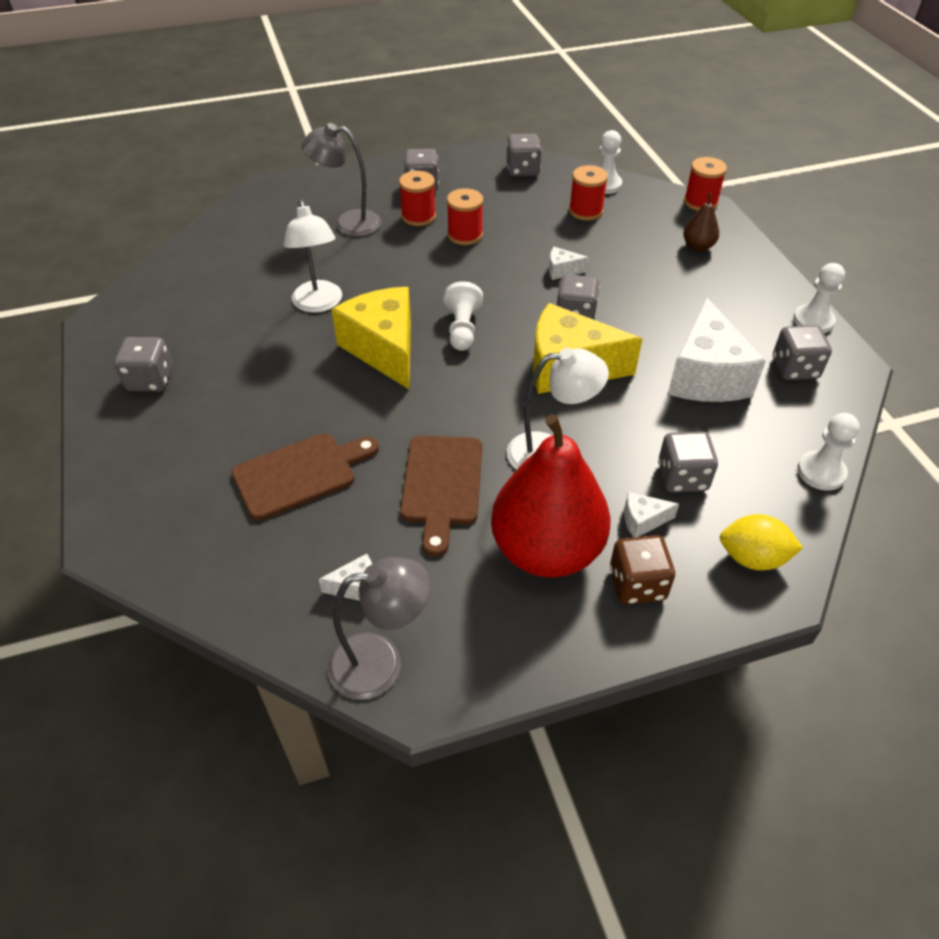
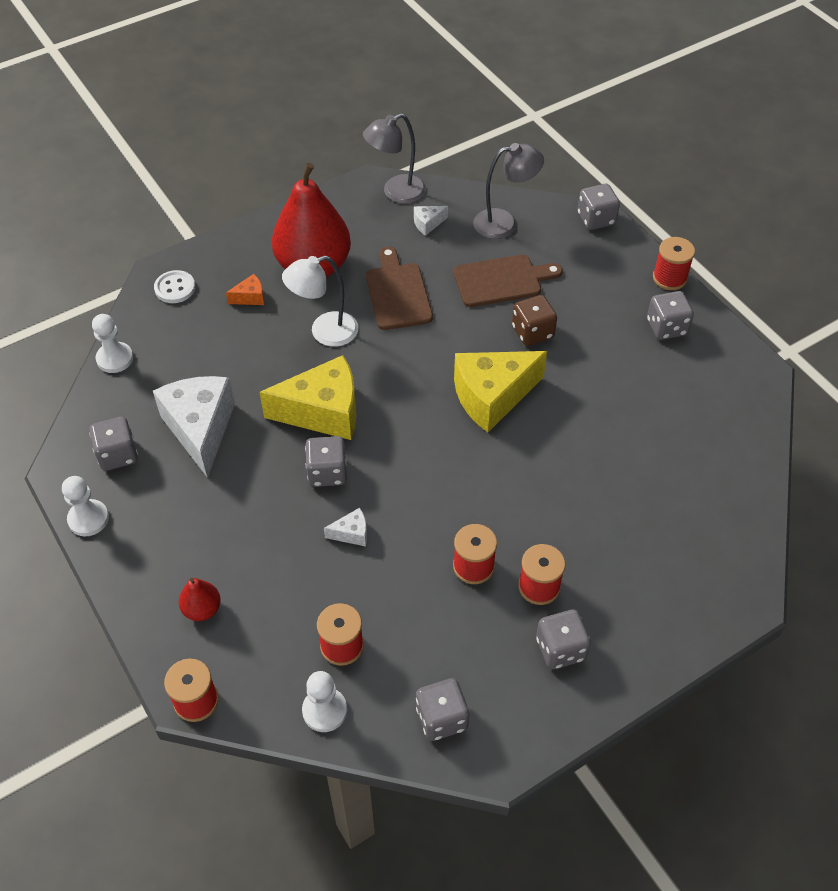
camera: 165 degrees right, 5 degrees up
(94, 434) = (669, 278): none -> red spool
(300, 474) = (502, 281): brown cutting board -> brown cutting board turned 150 degrees counterclockwise
(319, 304) = (578, 434): white lamp -> none
(348, 223) = (613, 556): grey lamp -> grey lamp (504, 223)
(384, 349) = (492, 397): yellow cheese -> yellow cheese turned 105 degrees clockwise
(462, 329) = (431, 434): white pawn -> none
(637, 584) = (252, 258): brown dice -> brown dice (532, 332)
(643, 520) = (250, 297): white cheese -> orange cheese
(682, 477) = (222, 333): grey dice -> grey dice (596, 219)
(698, 246) = (202, 609): brown pear -> red pear
(752, 558) = (175, 288): yellow lemon -> white button

